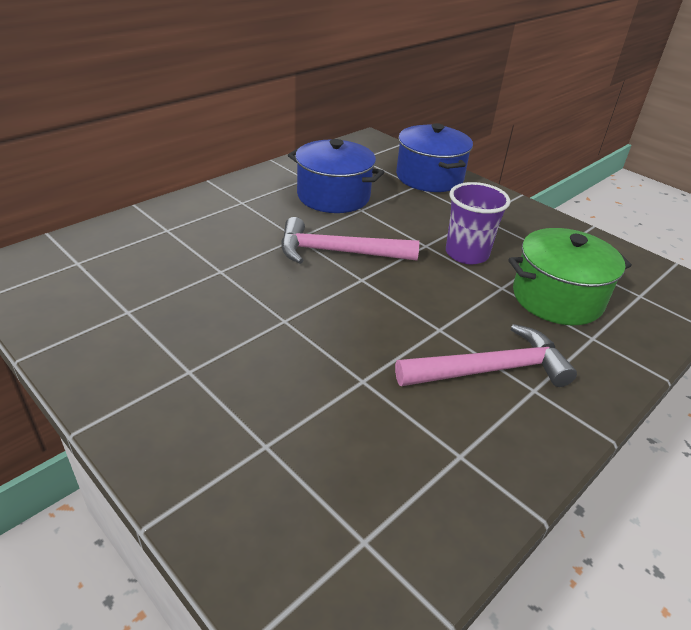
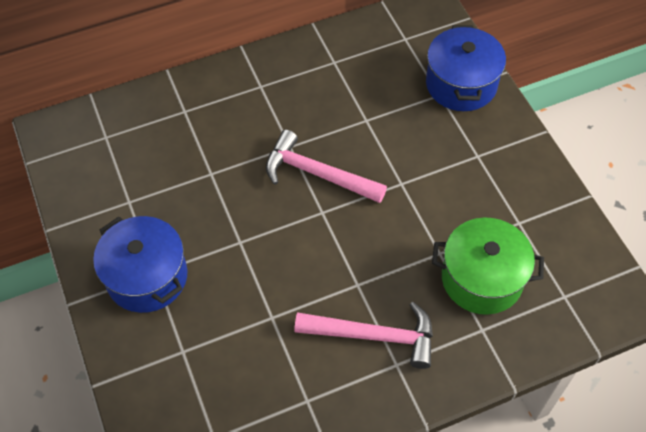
camera: 25 degrees right, 20 degrees up
(333, 196) = (348, 95): blue pot -> blue pot (147, 277)
(466, 254) = (433, 204): purple cup -> none

